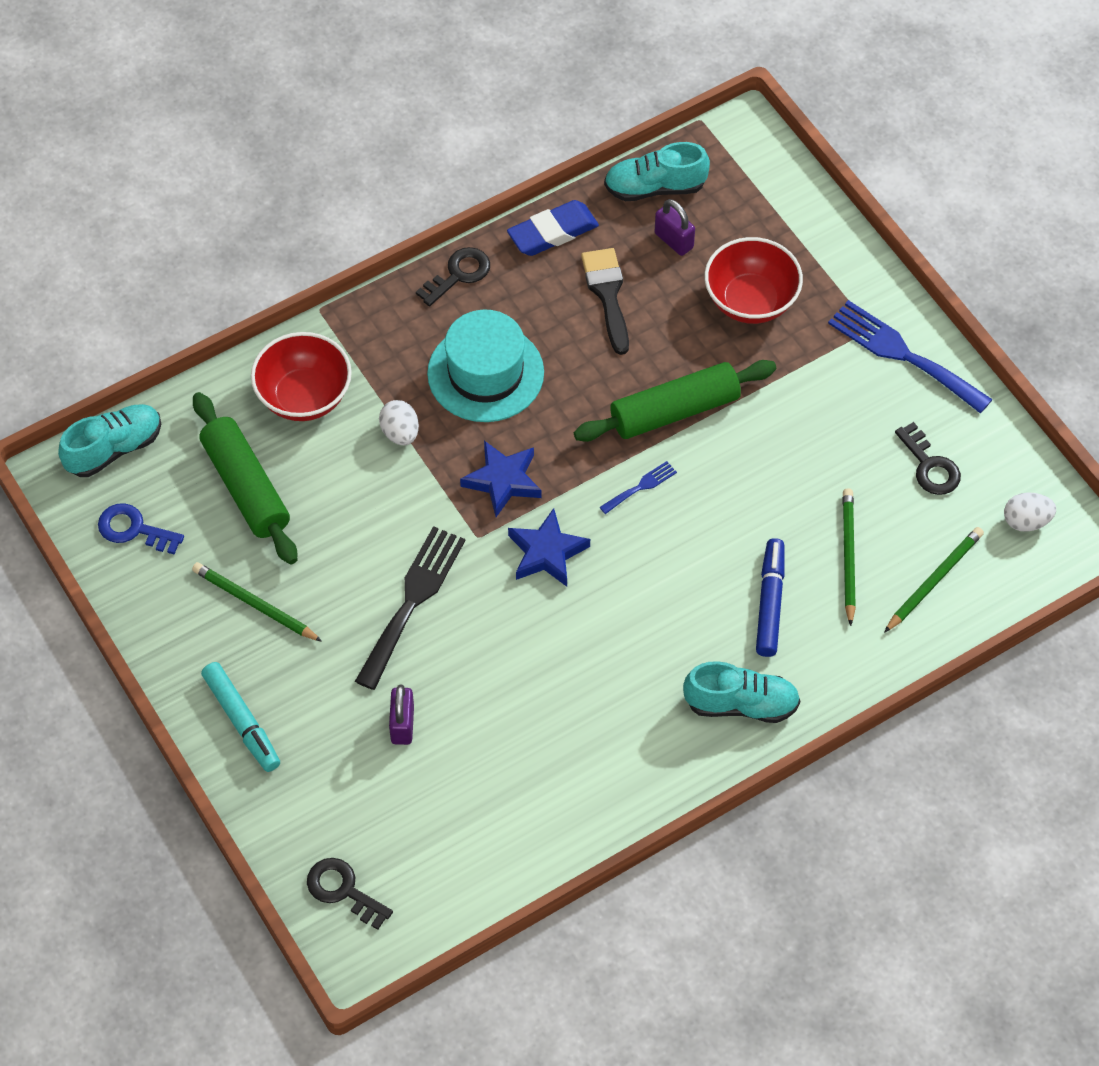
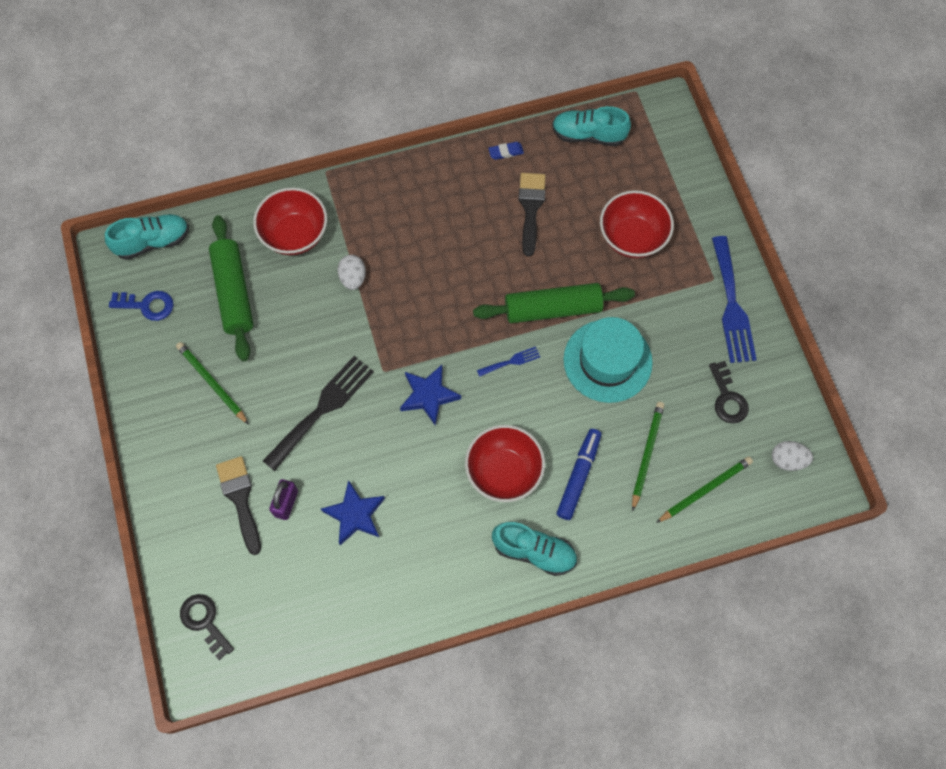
camera: 15 degrees right, 10 degrees up
(134, 529) = (147, 305): blue key -> blue key turned 150 degrees clockwise
(242, 721) = (175, 470): turquoise marker -> none
(340, 734) = (240, 499): none -> black brush
(458, 274) = (430, 168): black key -> none
(485, 373) = (426, 247): turquoise hat -> turquoise hat (607, 361)
(503, 481) = (414, 332): blue star -> blue star (355, 515)
(552, 232) = (506, 152): blue eraser -> blue eraser, size x0.52
(673, 620) = (504, 472): none -> red bowl
(674, 240) = (590, 178): purple padlock -> none
(903, 354) = (732, 305): blue fork -> blue fork turned 150 degrees counterclockwise

